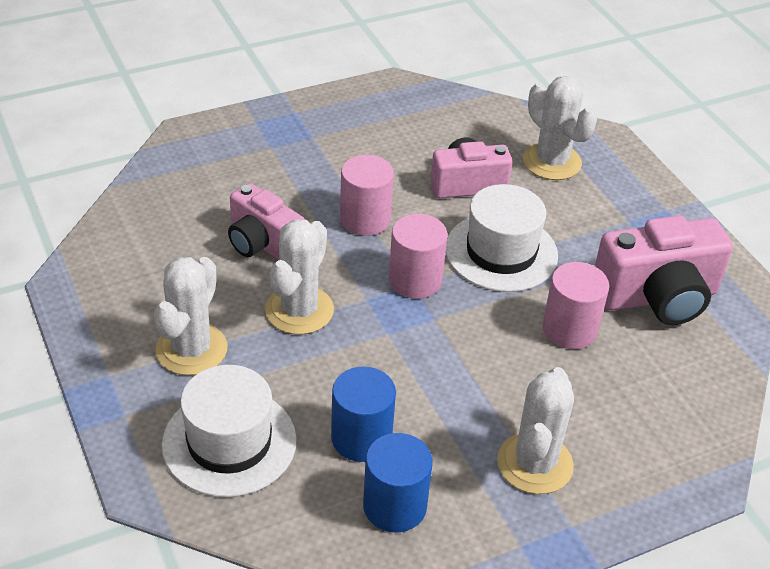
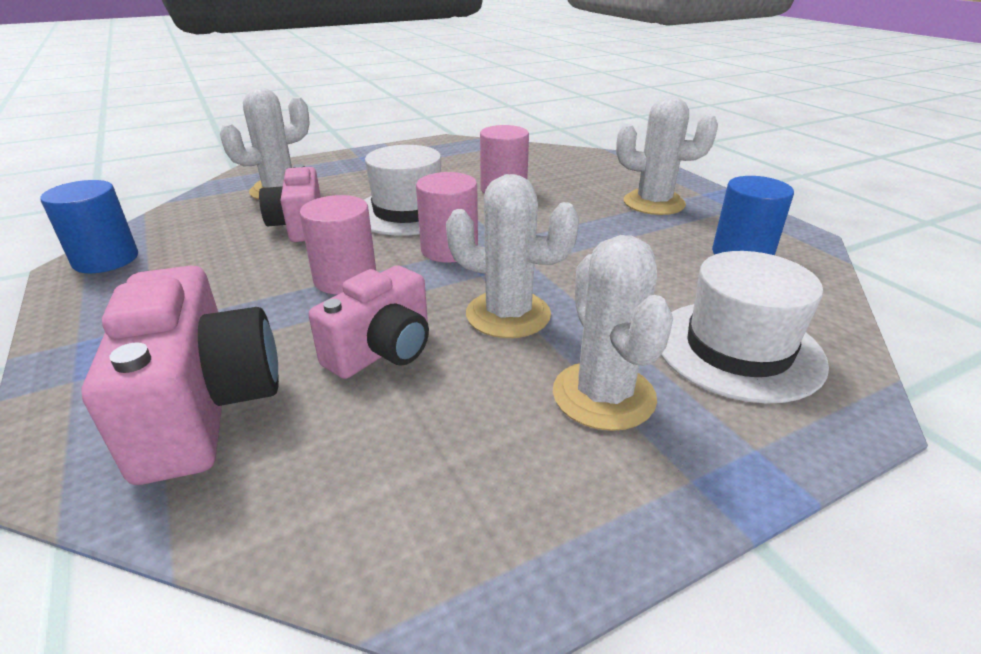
camera: 90 degrees left, 10 degrees down
(191, 349) = (603, 395): white cactus -> white cactus turned 60 degrees clockwise
(361, 438) = (676, 271): blue cylinder -> blue cylinder (106, 259)
(657, 297) = (461, 162): pink camera -> pink camera (205, 406)

